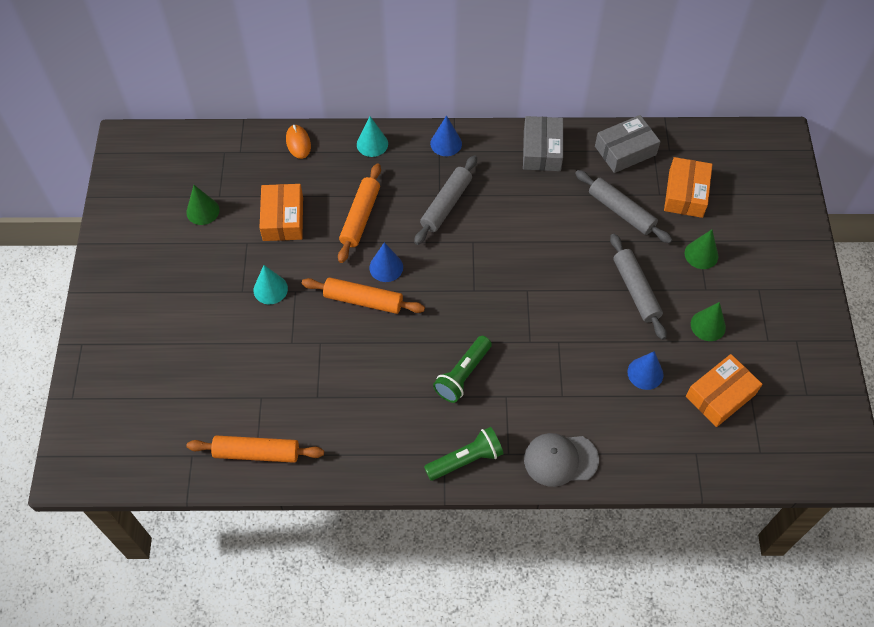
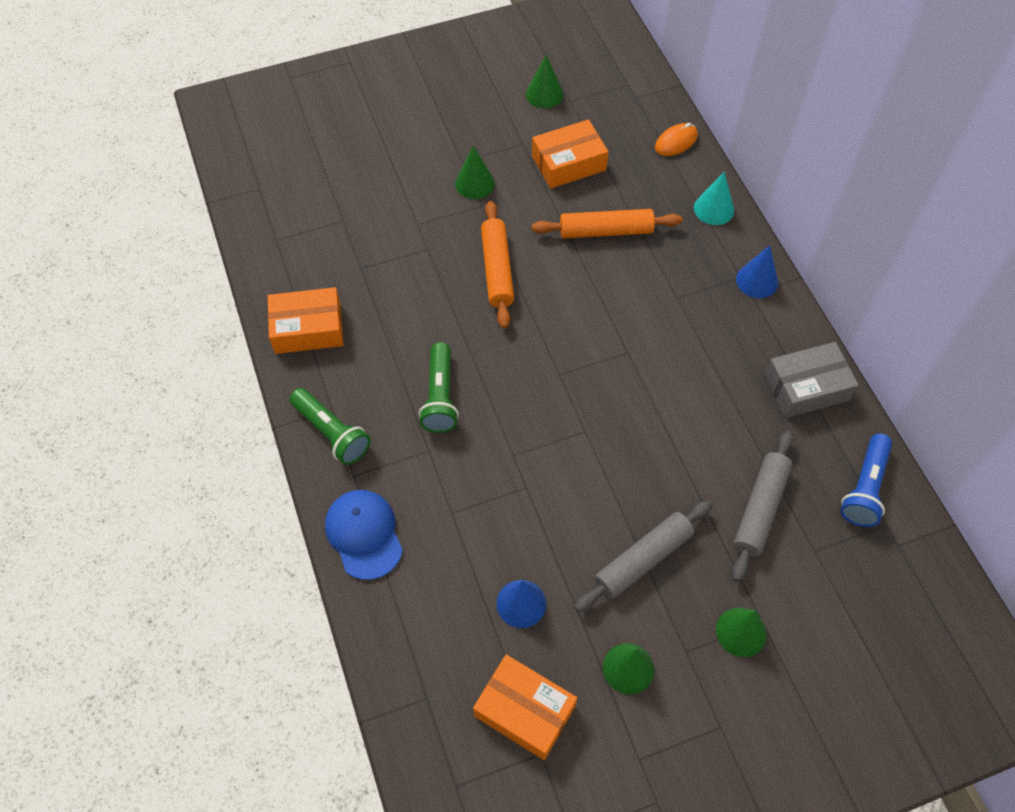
camera: 70 degrees right, 0 degrees up
(257, 453) = (278, 239): orange rolling pin -> none
(270, 289) = (474, 183): turquoise cone -> green cone
(386, 267) = (550, 277): blue cone -> none
(446, 204) = (667, 309): grey rolling pin -> none
(462, 374) = (440, 397): green flashlight -> green flashlight turned 105 degrees counterclockwise
(560, 459) = (364, 534): grey cap -> blue cap
(625, 150) = (864, 488): grey box -> blue flashlight
(685, 194) = (834, 586): orange box -> orange box (308, 328)

